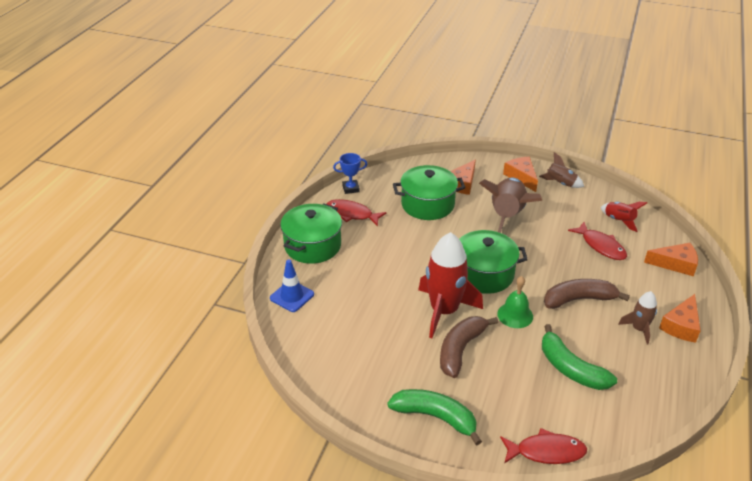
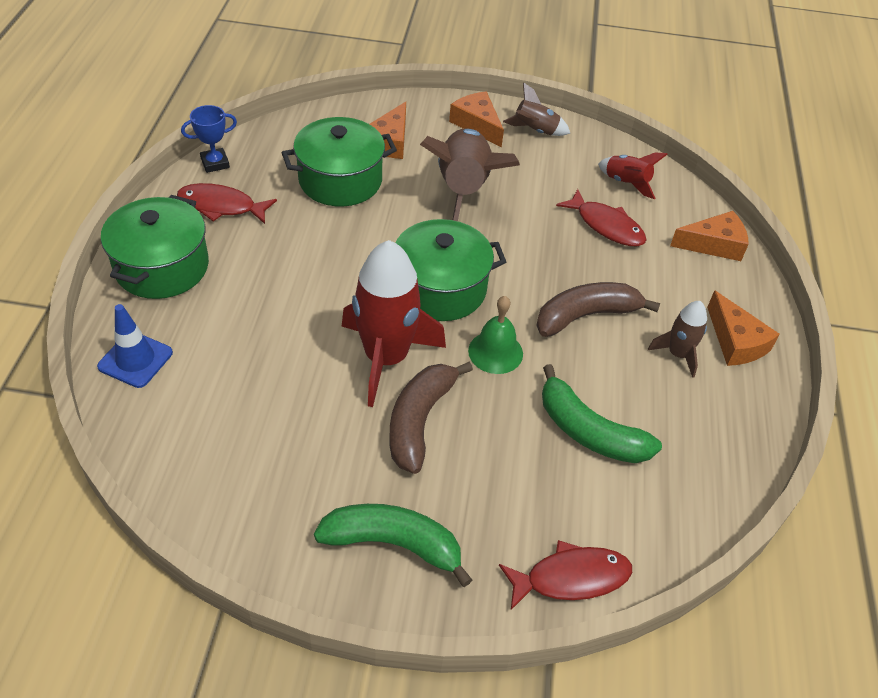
camera: 15 degrees left, 10 degrees up
(681, 325) = (735, 341): orange cheese -> orange cheese turned 45 degrees counterclockwise

